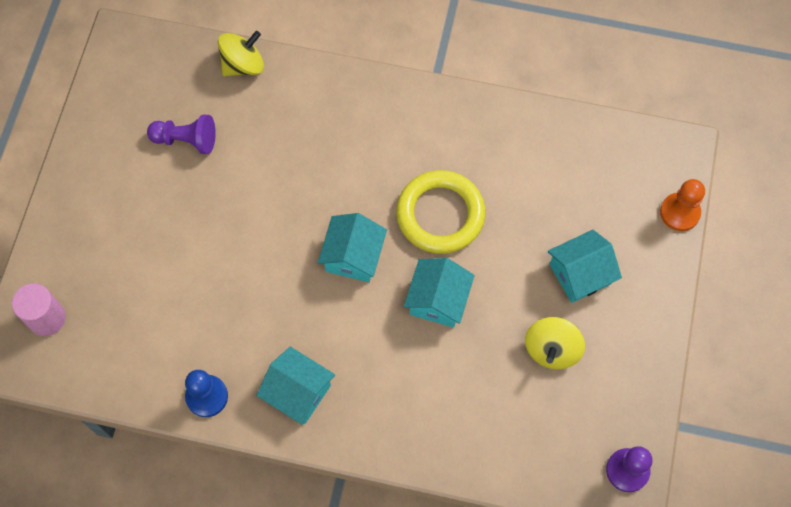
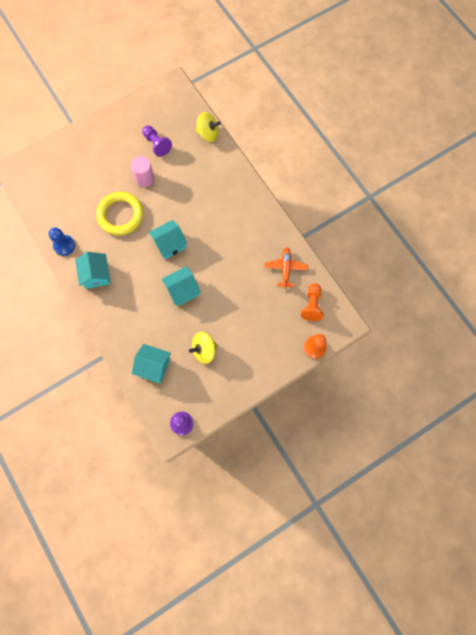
camera: 45 degrees right, 5 degrees up
(47, 318) = (42, 166): pink cylinder -> pink cylinder (145, 179)
(440, 215) = (219, 259): yellow ring -> yellow ring (120, 215)
(537, 148) = (285, 268): none -> orange plane
(580, 274) = (247, 332): turquoise house -> turquoise house (153, 366)
(619, 164) = (312, 305): none -> orange pawn

